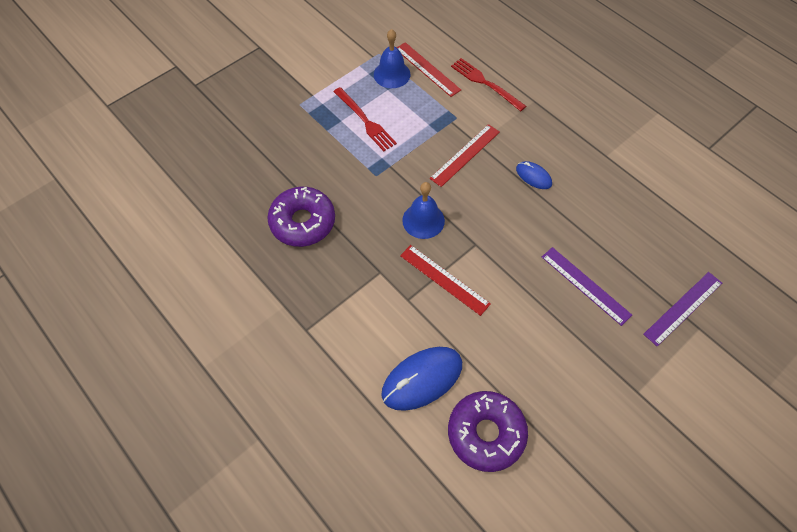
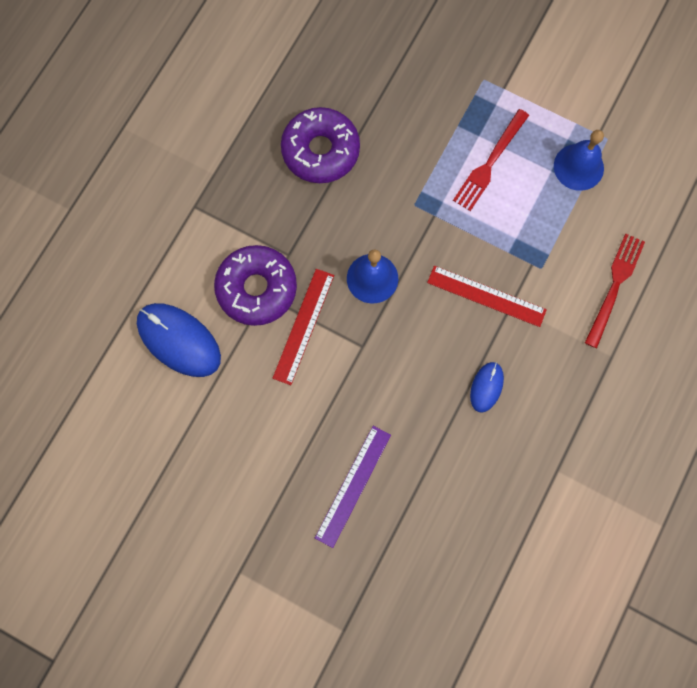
camera: 70 degrees right, 15 degrees up
(427, 69) = (606, 206): red ruler -> none
(486, 433) = (142, 422): purple donut -> purple donut (256, 288)
(683, 308) = (363, 607): purple ruler -> none

